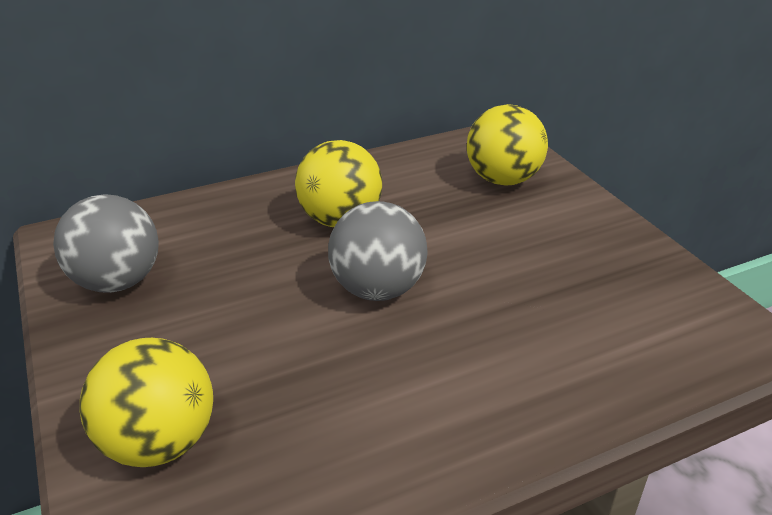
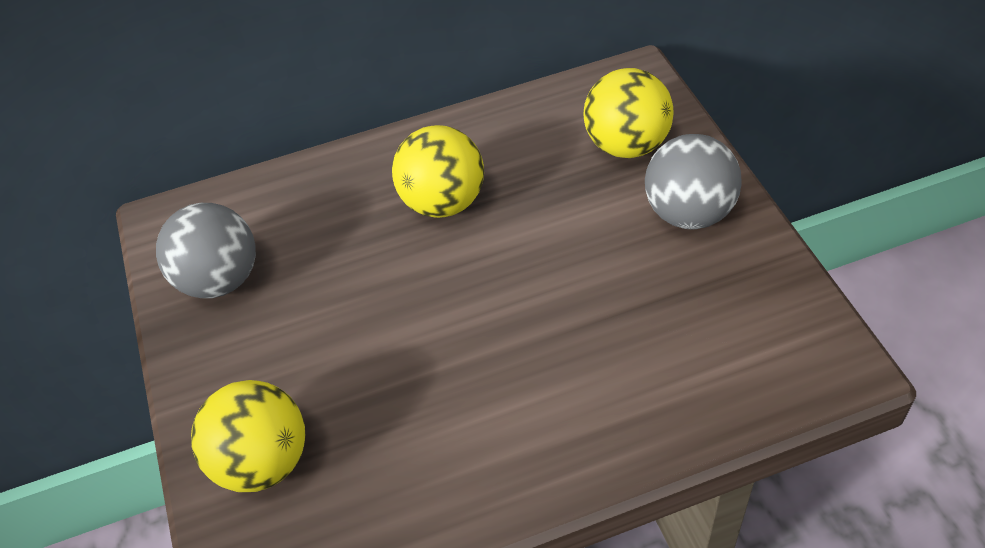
camera: 10 degrees right, 15 degrees up
(378, 289) = (472, 295): grey ball -> grey ball (688, 213)

